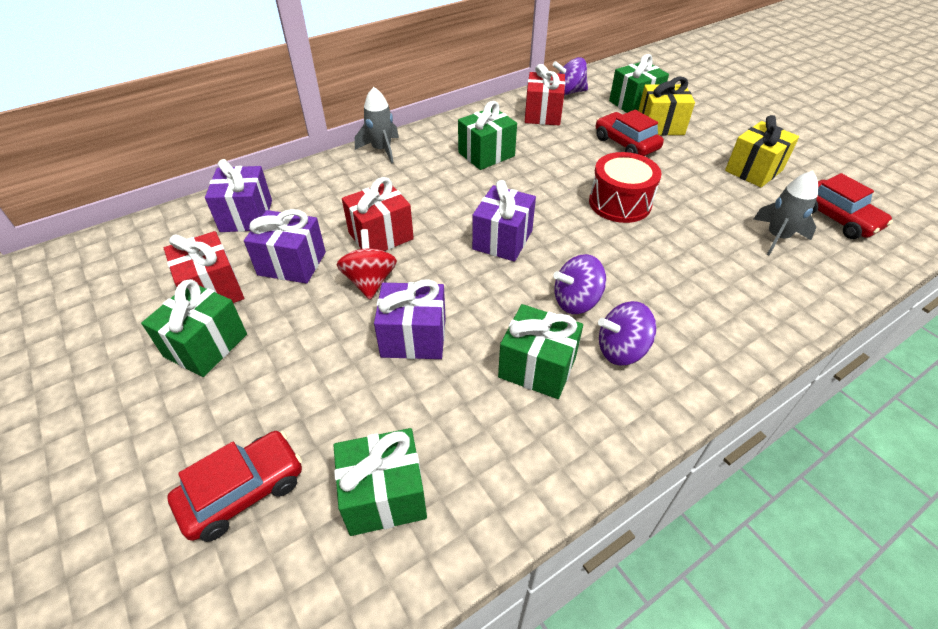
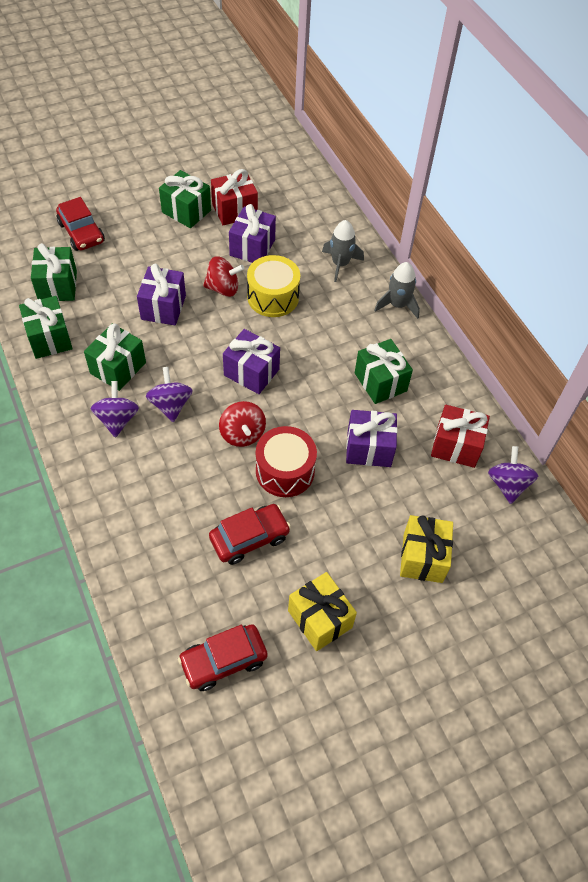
camera: 95 degrees right, 10 degrees up
(246, 216) = (313, 222): purple gift -> purple gift (369, 448)
(381, 236) = (273, 297): red gift -> yellow drum
(590, 237) = (242, 434): none -> red spinning top
(626, 144) = (387, 509): red car -> red car (249, 538)
(634, 103) = (477, 548): green gift -> green gift (49, 338)
(777, 237) = (209, 586): grey rocket -> grey rocket (340, 264)

